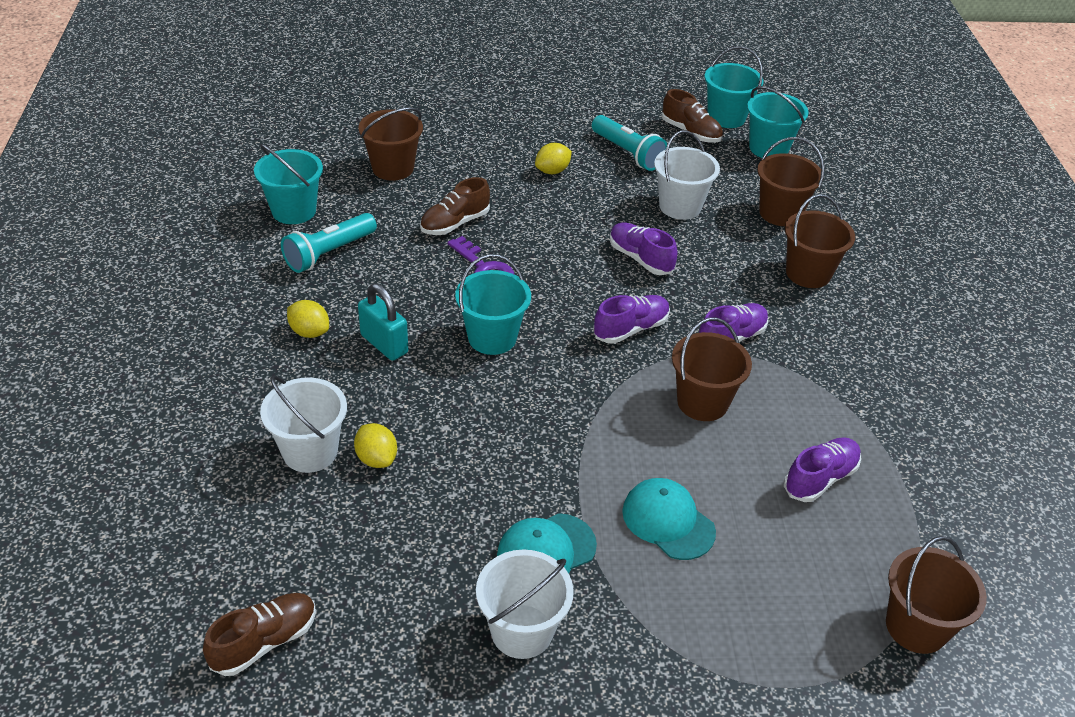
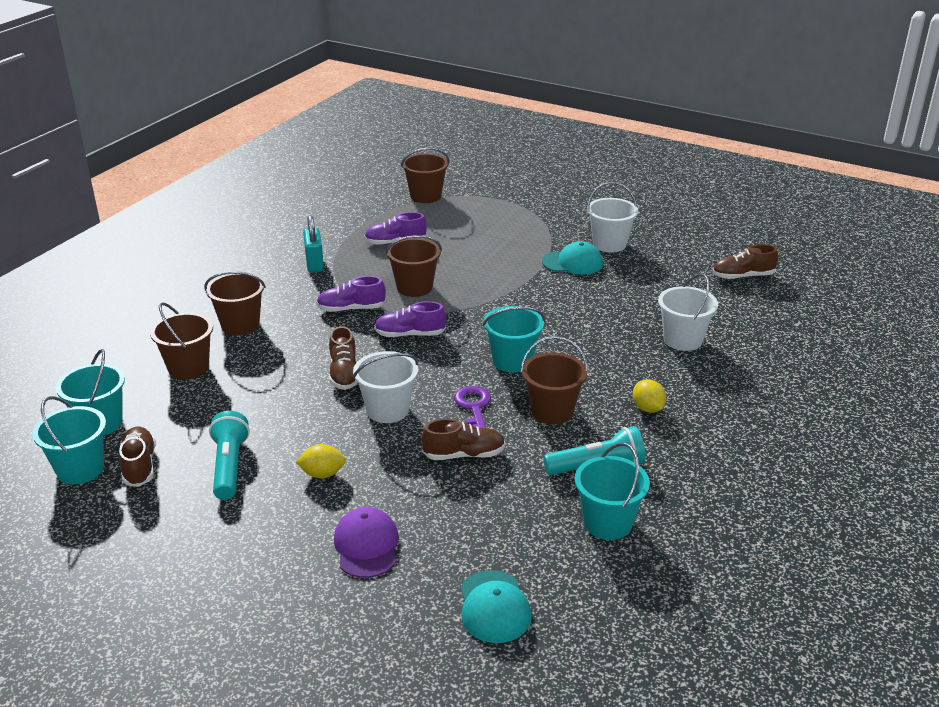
camera: 145 degrees left, 10 degrees down
(376, 458) = (641, 324): yellow lemon -> none
(384, 344) = (595, 382): turquoise padlock -> turquoise padlock (314, 264)
(393, 168) = (475, 537): brown bucket -> brown bucket (552, 411)
(466, 139) = (366, 546): none -> purple cap
(640, 258) = (344, 374): purple shoe -> brown shoe
(668, 521) = (497, 253): turquoise cap -> turquoise cap (494, 607)
(680, 206) = (257, 401): white bucket -> white bucket (387, 410)

